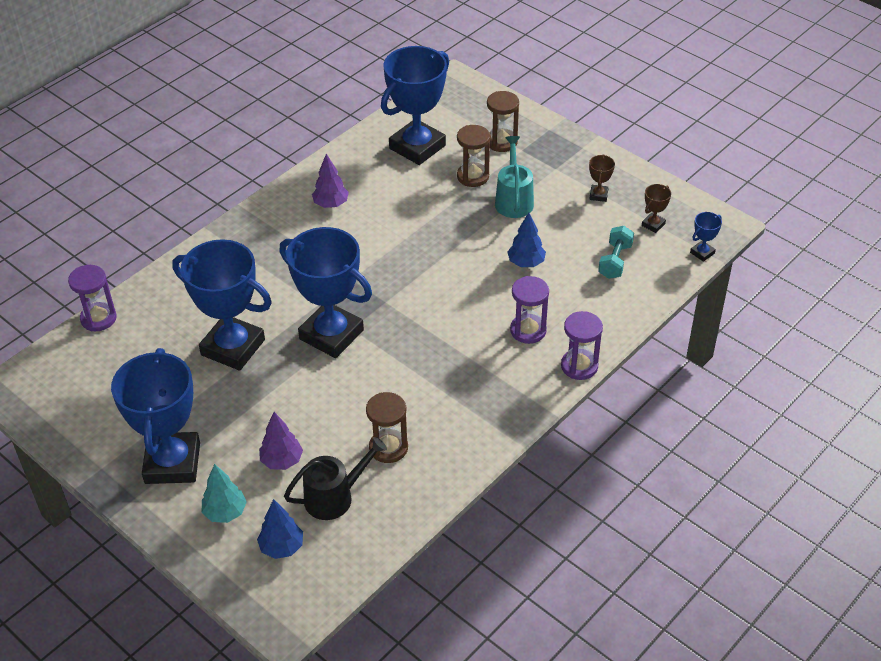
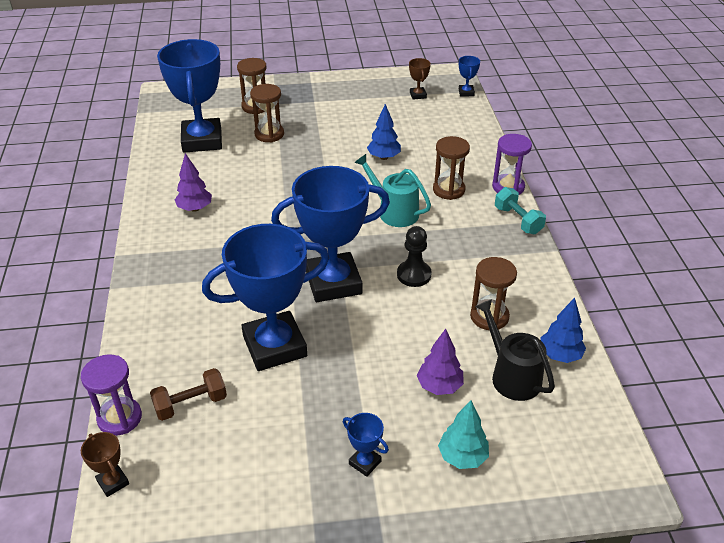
camera: 50 degrees left, 5 degrees down
(141, 343) = (191, 404): none -> brown dumbbell
(172, 463) = (365, 462): blue trophy -> blue trophy, size x0.40
(282, 547) = (538, 440): blue tree -> blue tree (560, 355)
(334, 497) = (512, 376): black watering can -> black watering can turned 45 degrees counterclockwise
(390, 374) = (414, 275): none -> black pawn
(514, 200) = (318, 131): turquoise watering can -> turquoise watering can (394, 212)
(528, 330) = (448, 190): purple hourglass -> brown hourglass
(598, 195) = (363, 99): brown trophy -> brown trophy (113, 482)
(615, 261) = (430, 124): turquoise dumbbell -> turquoise dumbbell (518, 220)

